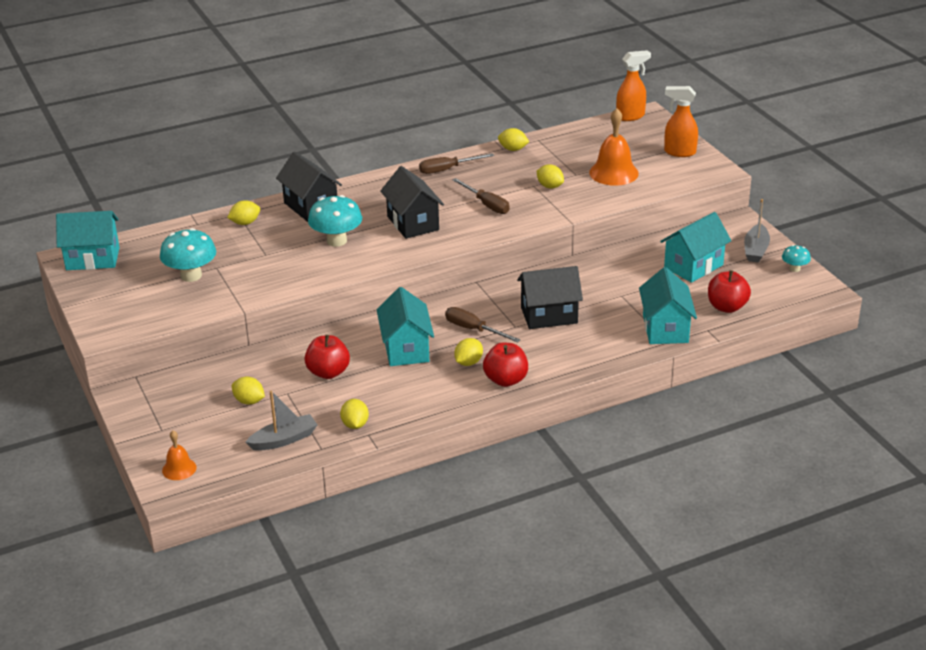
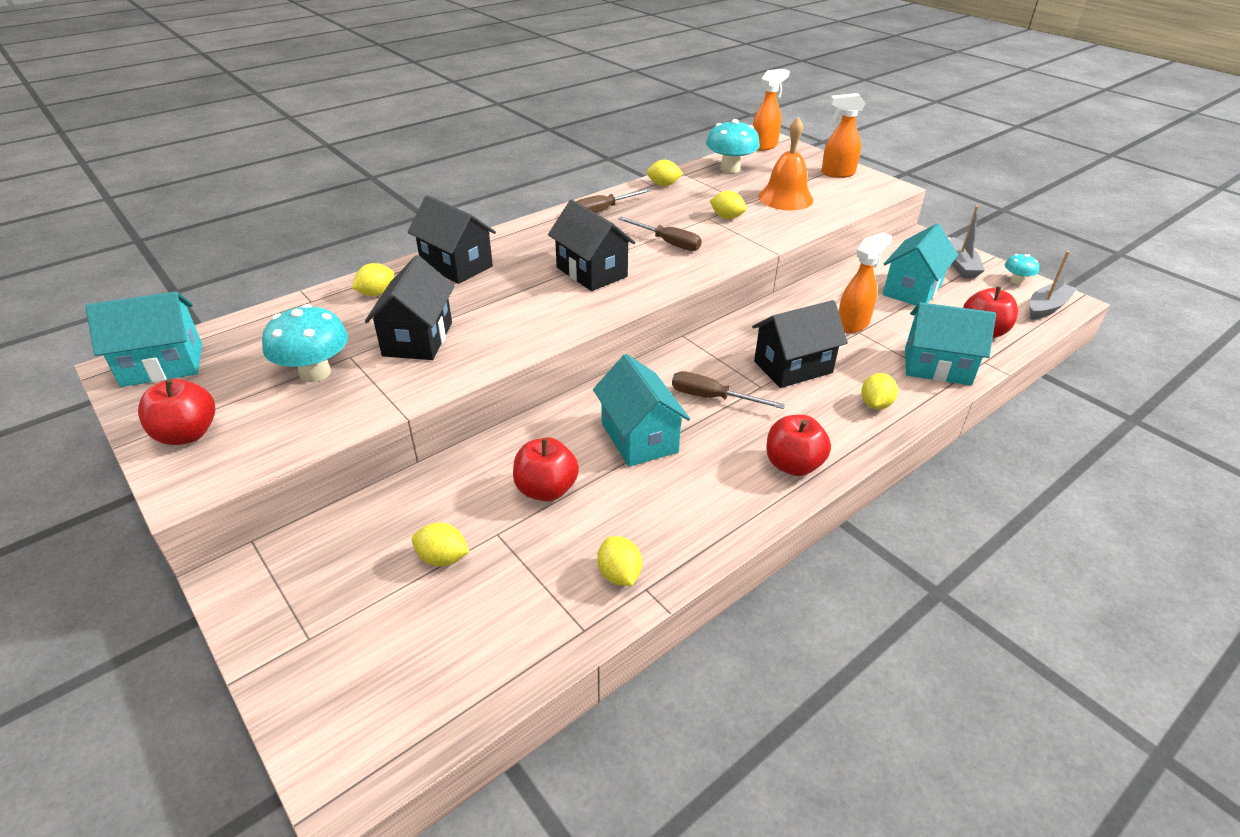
camera: 15 degrees left, 5 degrees up
(106, 305) = (187, 434): none -> red apple
(179, 469) = (353, 721): orange bell -> none
(266, 260) = (418, 339): none -> black house
(284, 440) = (519, 623): grey boat -> grey boat (1046, 307)
(336, 241) = (505, 303): turquoise mushroom -> turquoise mushroom (730, 168)
(468, 362) = (730, 445): yellow lemon -> yellow lemon (875, 404)
(620, 289) = (853, 324): none -> orange spray bottle
(665, 329) = (937, 366): turquoise house -> turquoise house turned 60 degrees counterclockwise

